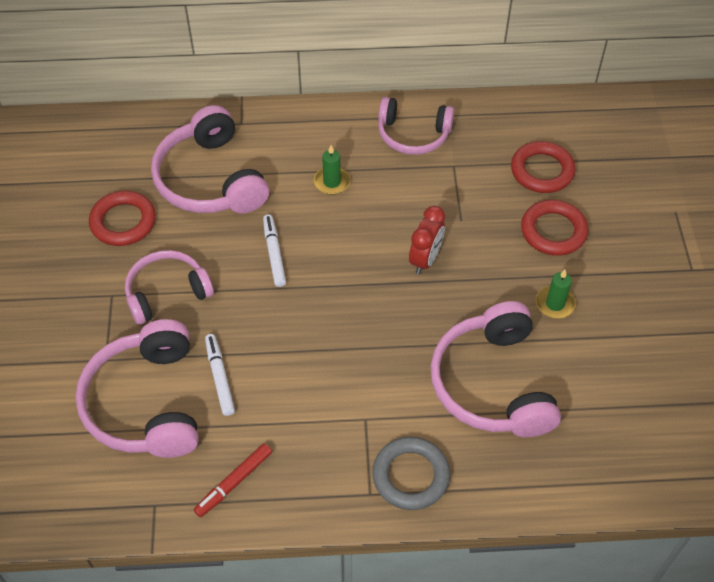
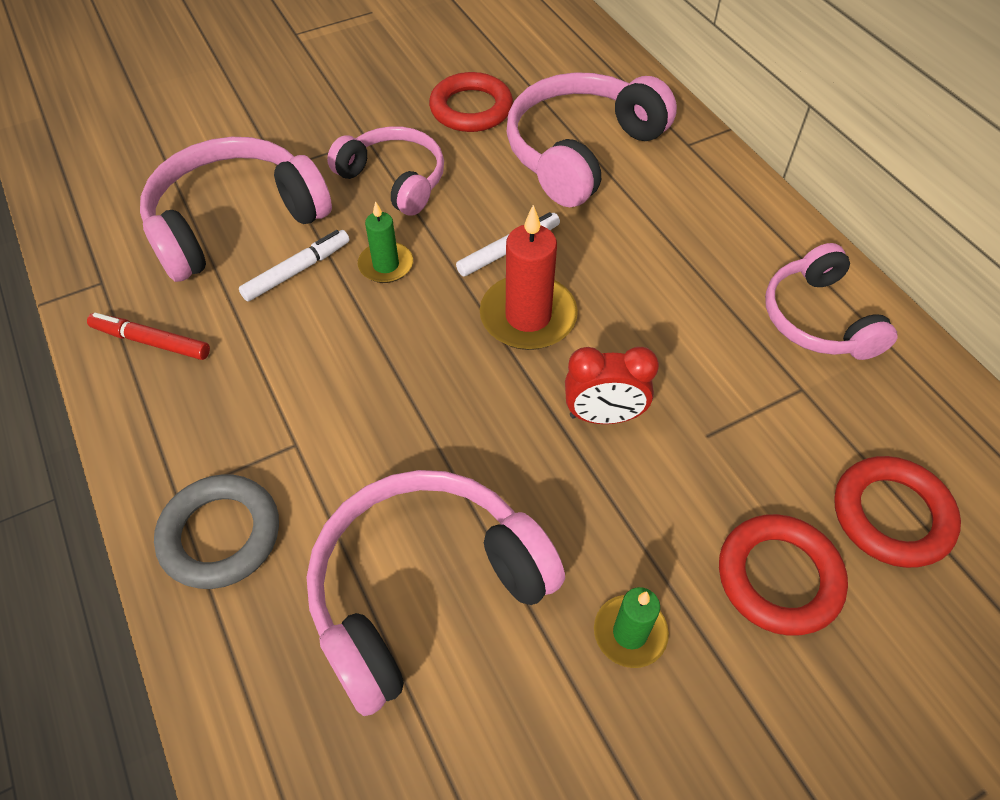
camera: 65 degrees right, 0 degrees up
(332, 182) = (663, 262): green candle -> green candle (386, 265)
(334, 265) = (528, 316): none -> red candle

